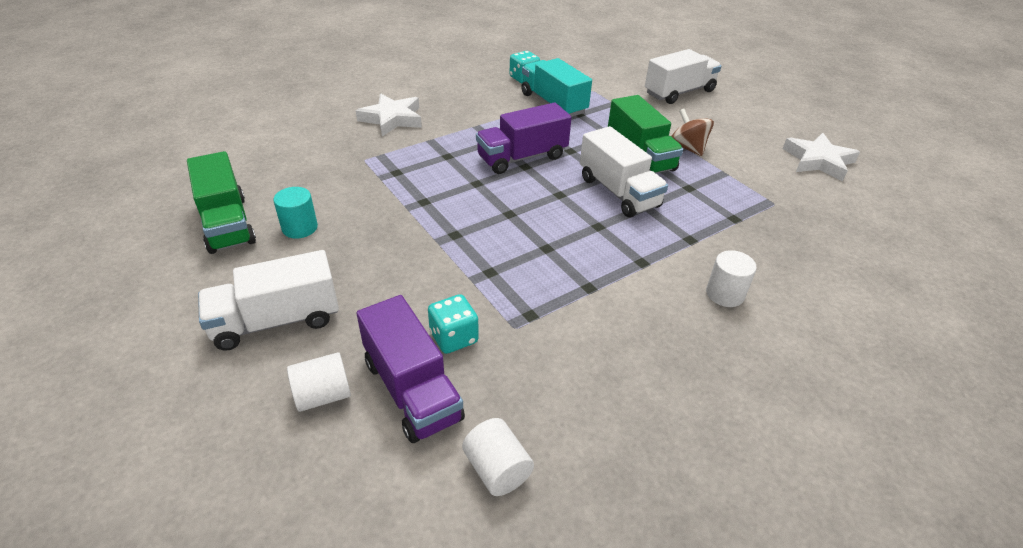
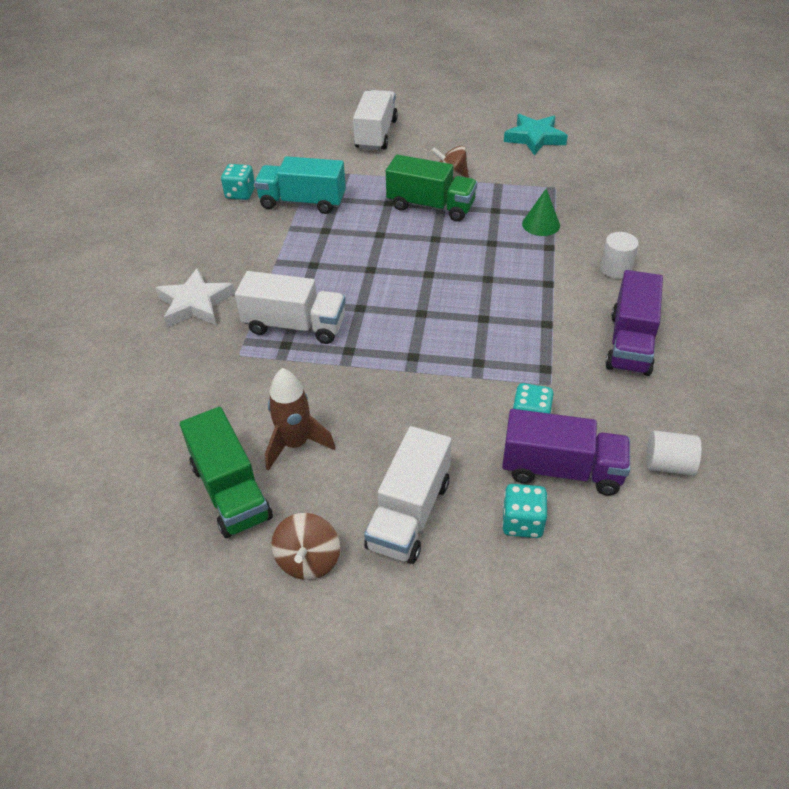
camera: 45 degrees left, 5 degrees up
(187, 293) = (308, 560): none -> brown spinning top
(227, 224) = (230, 491): green truck -> green truck turned 45 degrees clockwise
(300, 228) = (296, 444): turquoise cylinder -> brown rocket
(323, 395) = (522, 522): white cylinder -> turquoise dice
(522, 157) = (357, 264): purple truck -> purple truck (630, 343)
(618, 192) = (461, 244): white truck -> white truck (295, 326)
(712, 220) = (541, 224): none -> green cone
(818, 161) = (535, 138): white star -> turquoise star

